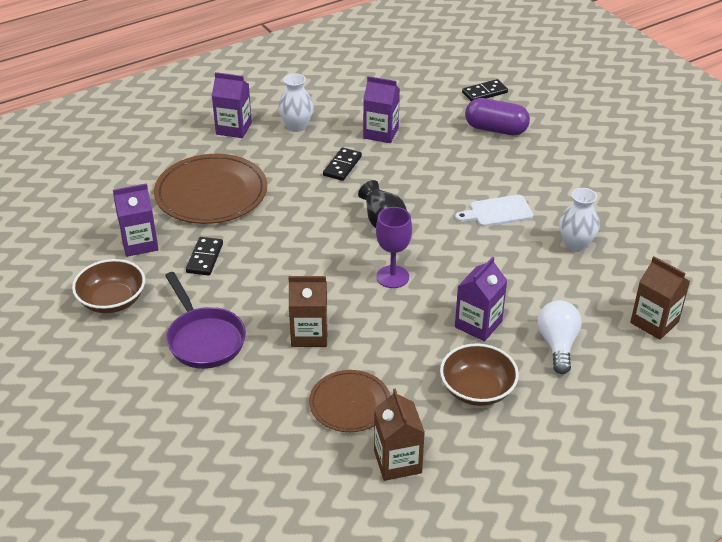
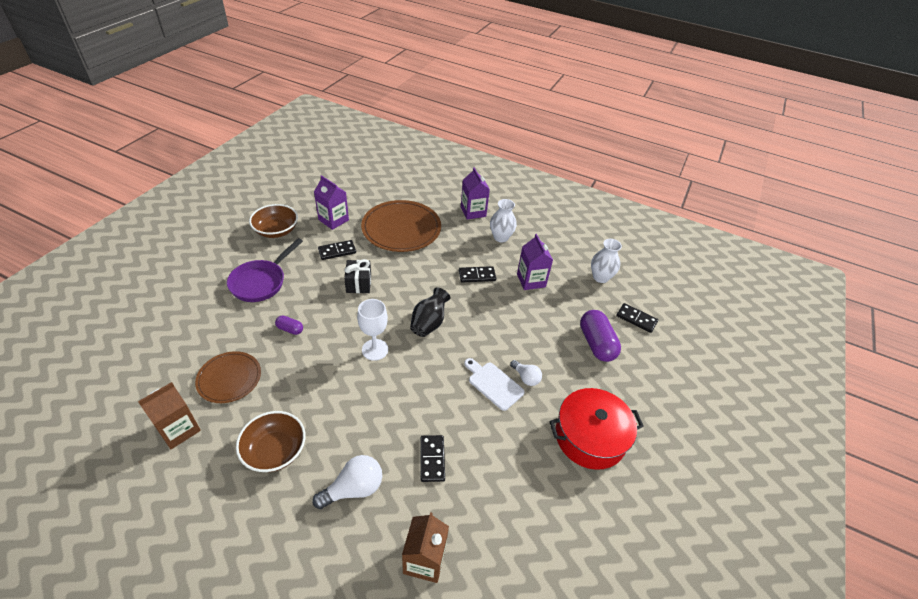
camera: 55 degrees right, 5 degrees up
(279, 257) = (358, 283): none -> black gift
(309, 334) = (290, 329): brown carton -> purple capsule
(392, 277) = (375, 350): purple goblet -> white goblet
(478, 324) = (350, 423): purple carton -> none
(504, 189) = (526, 377): none -> white light bulb
(557, 283) = (432, 459): none -> black domino
(575, 244) = (491, 455): white vase -> white vase (600, 277)
(594, 179) = (590, 437): none -> red pot

